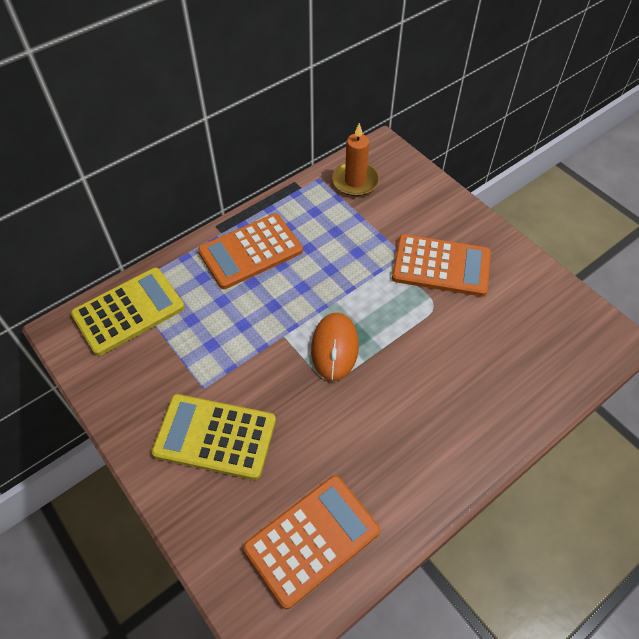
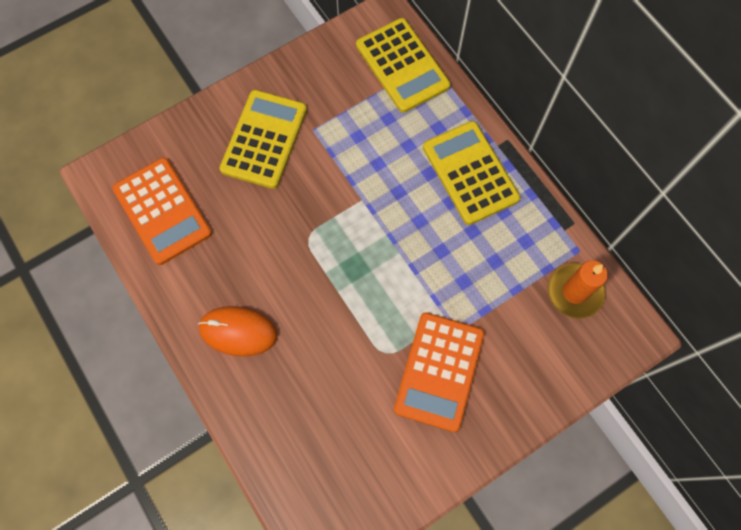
camera: 95 degrees right, 15 degrees up
(250, 251) = (470, 173): orange calculator -> yellow calculator
(334, 348) = (343, 246): orange mouse -> orange mouse (238, 331)

